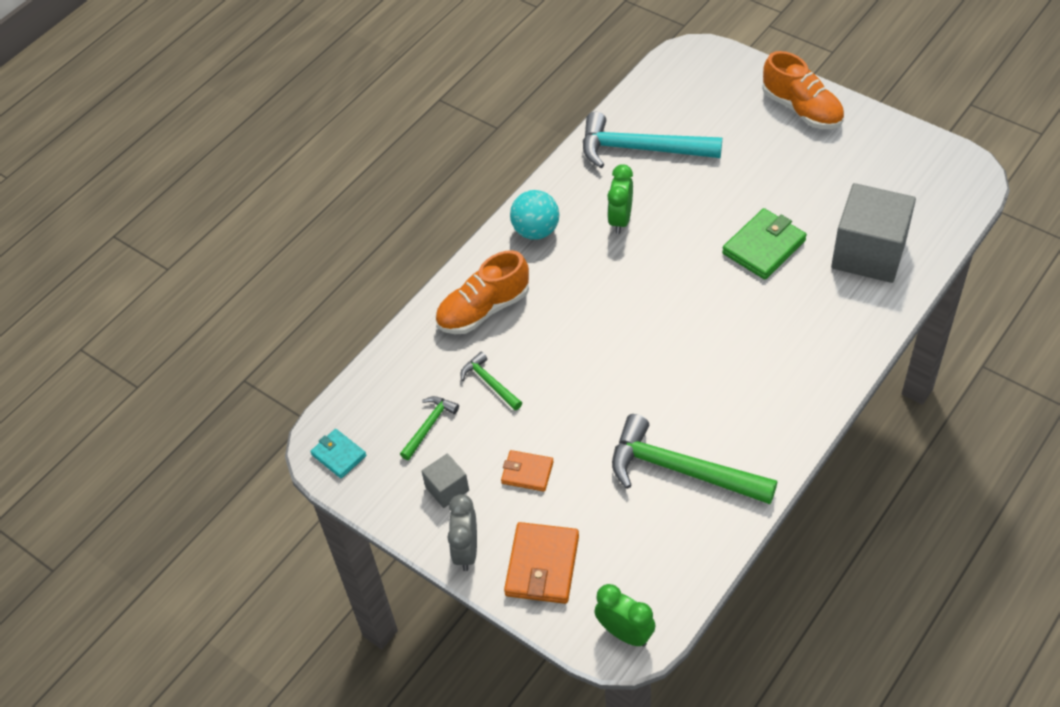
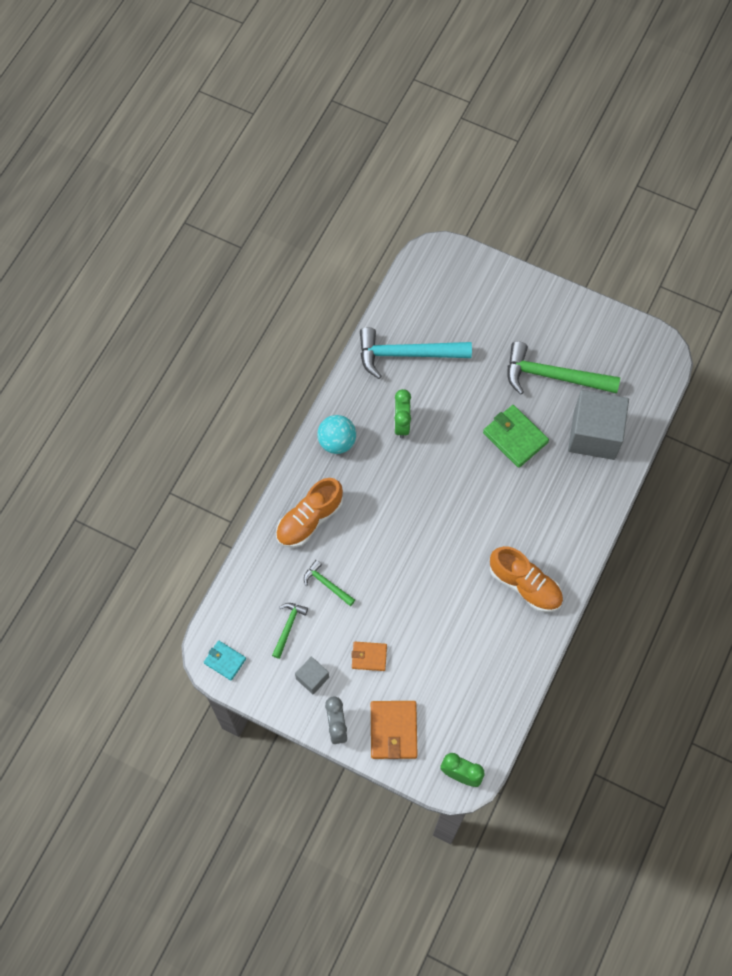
camera: 15 degrees left, 15 degrees up
(681, 470) = (480, 640): green hammer -> green hammer (553, 376)
(763, 247) = (515, 437): green wallet -> green wallet turned 75 degrees counterclockwise
(801, 109) = (528, 302): orange shoe -> orange shoe (525, 585)

